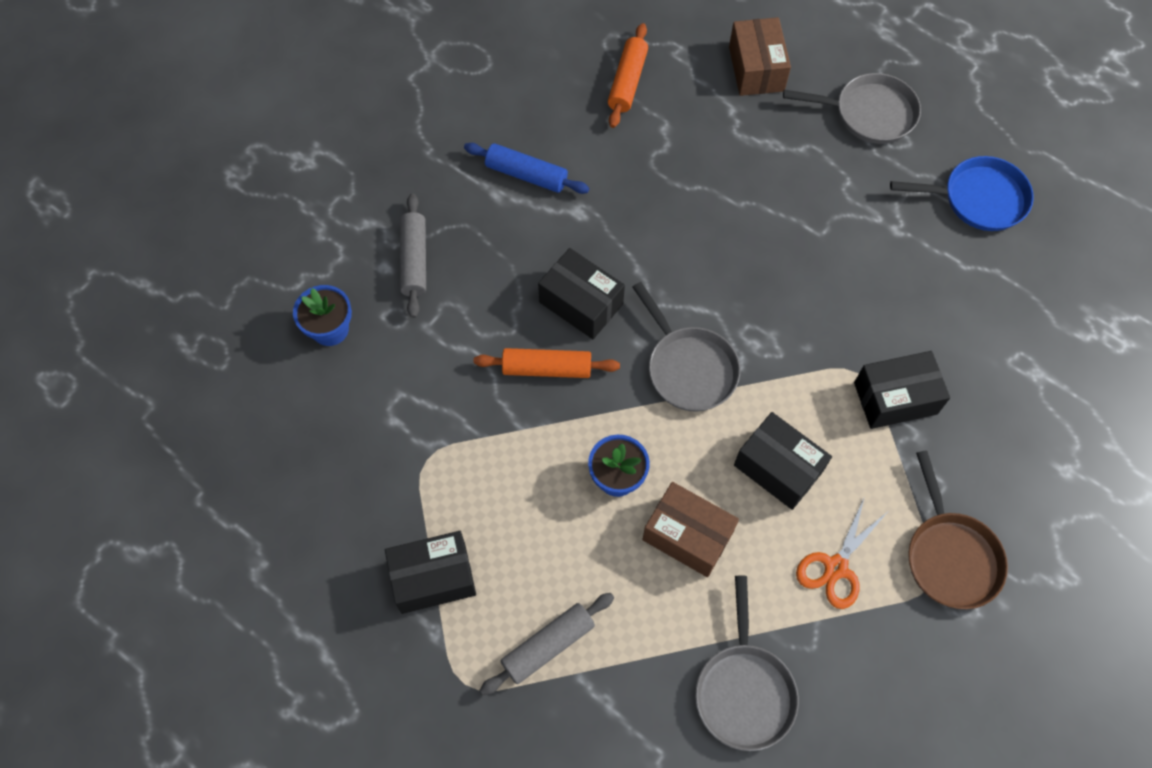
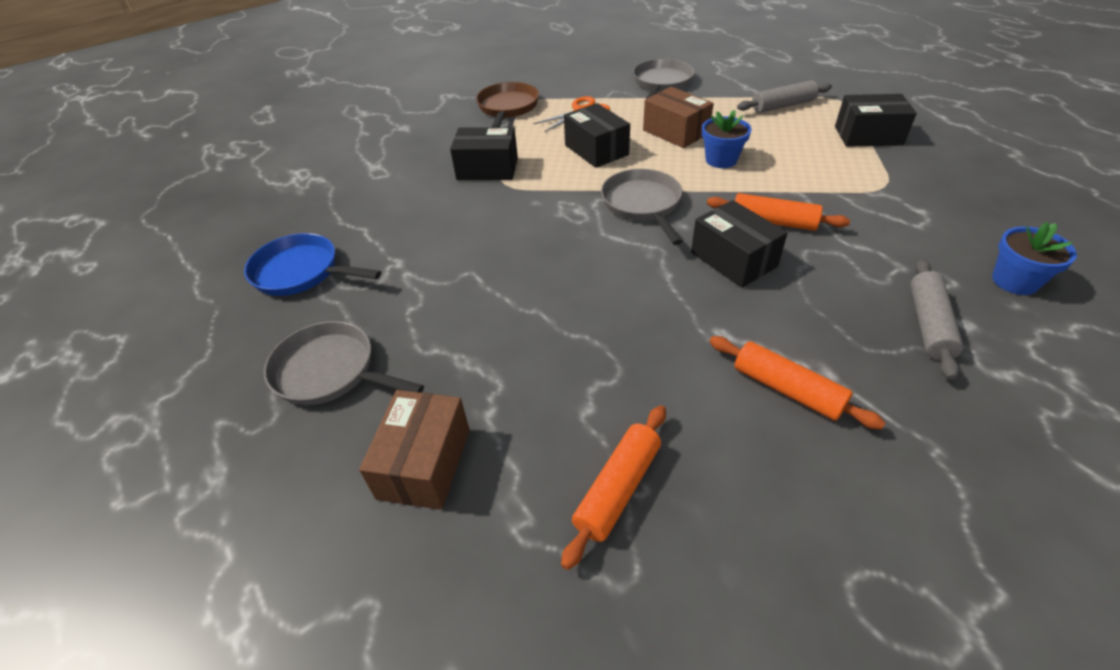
camera: 160 degrees left, 20 degrees down
(526, 174) = (787, 390): blue rolling pin -> orange rolling pin

